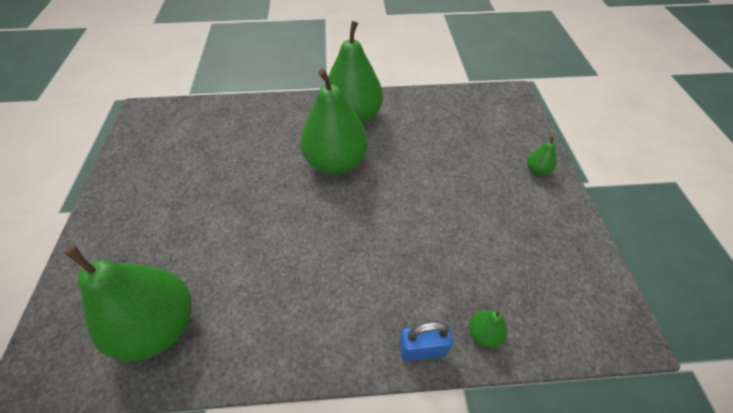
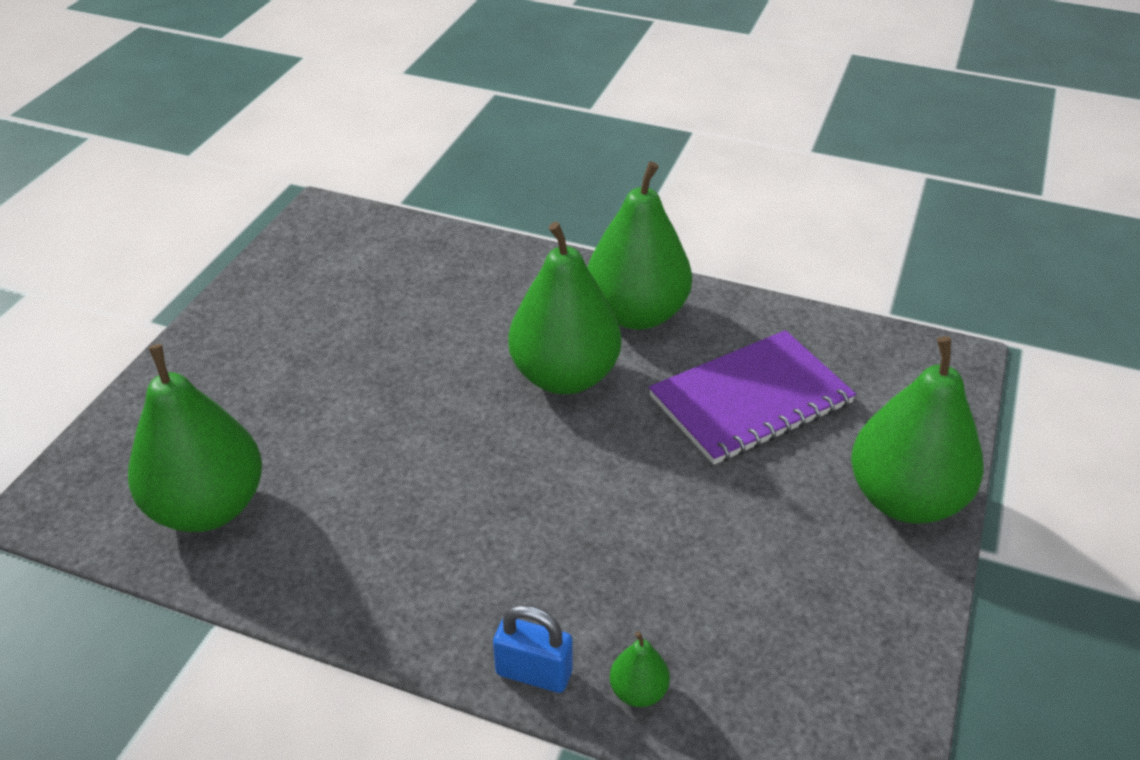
camera: 25 degrees right, 10 degrees down
(436, 144) = (750, 400): none -> purple notebook
(537, 170) = (905, 499): green pear -> green pear, size x2.42

